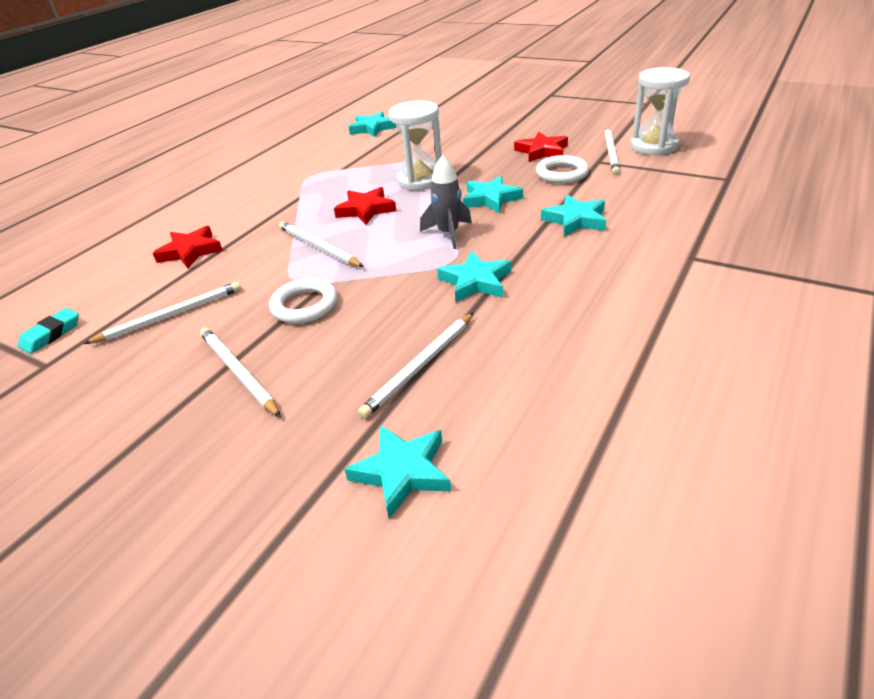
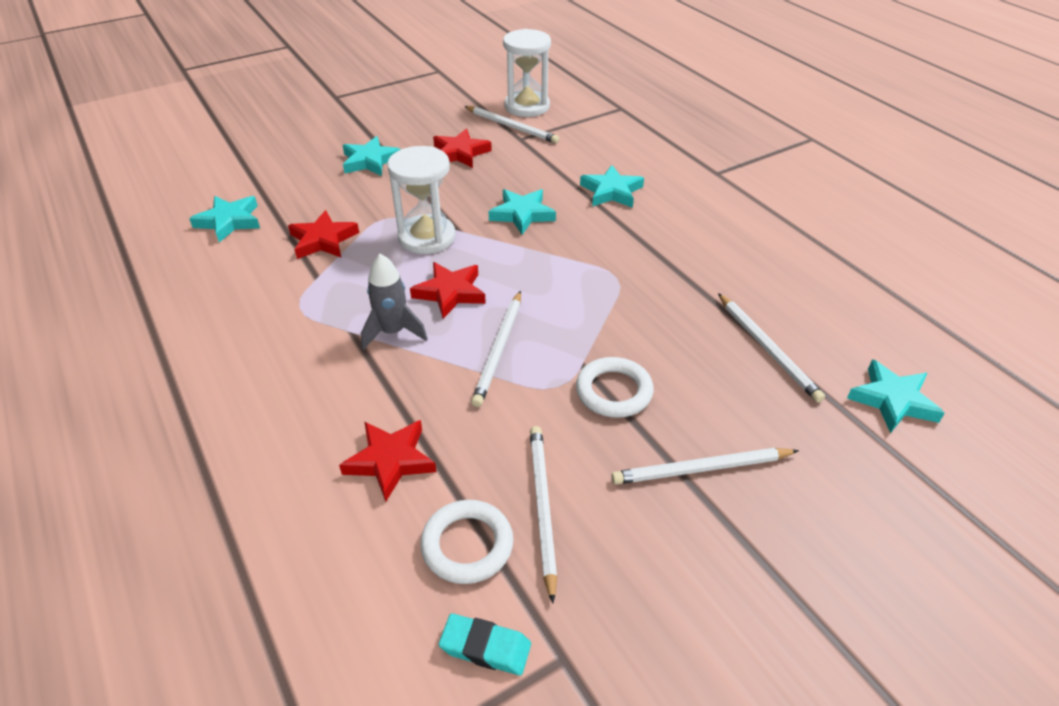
camera: 65 degrees left, 5 degrees up
(51, 334) = (485, 647): turquoise eraser -> turquoise eraser turned 45 degrees counterclockwise
(318, 247) = (499, 350): white pencil -> white pencil turned 60 degrees counterclockwise
(382, 155) = (323, 240): none -> red star
(448, 234) = (563, 260): grey rocket -> grey rocket (393, 332)
(475, 281) = (663, 276): turquoise star -> turquoise star (370, 161)
(561, 174) = (520, 163): white ring -> white ring (467, 545)

